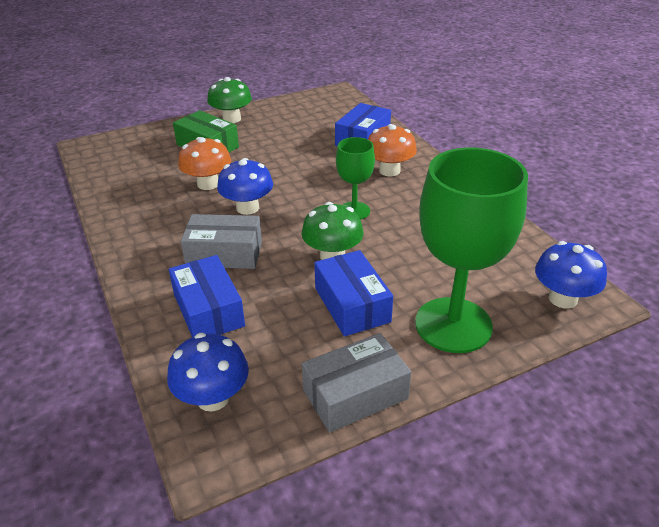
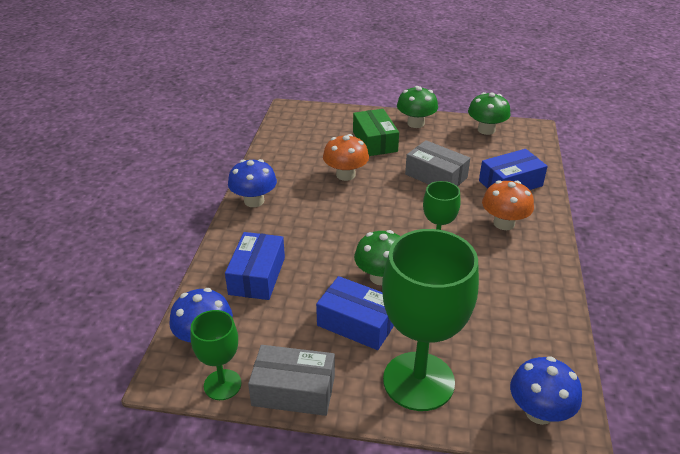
camera: 35 degrees right, 0 degrees up
(224, 253) = (306, 237): grey box -> grey box (436, 176)
(247, 208) = (356, 207): blue mushroom -> blue mushroom (254, 201)
(278, 430) = (222, 384): none -> green goblet
(300, 105) = (486, 130): none -> green mushroom
(352, 305) = (357, 323): blue box -> blue box turned 75 degrees counterclockwise

